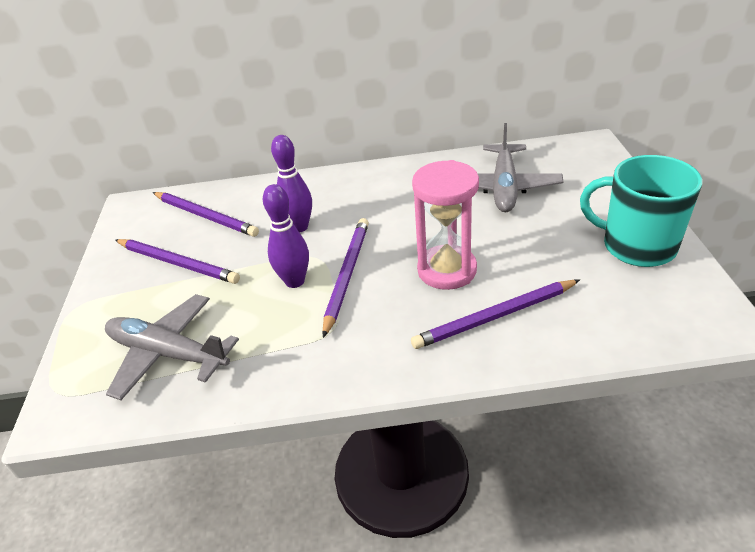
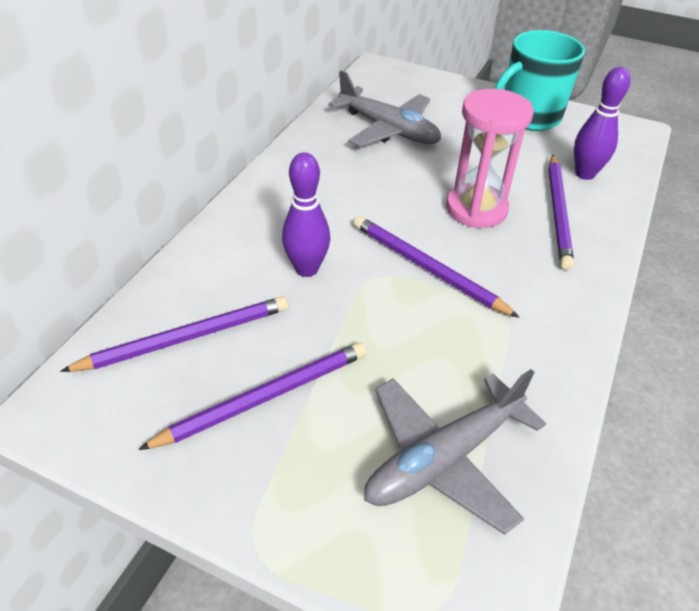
camera: 65 degrees left, 5 degrees up
(295, 281) = (402, 307): purple bowling pin -> purple bowling pin (585, 174)

